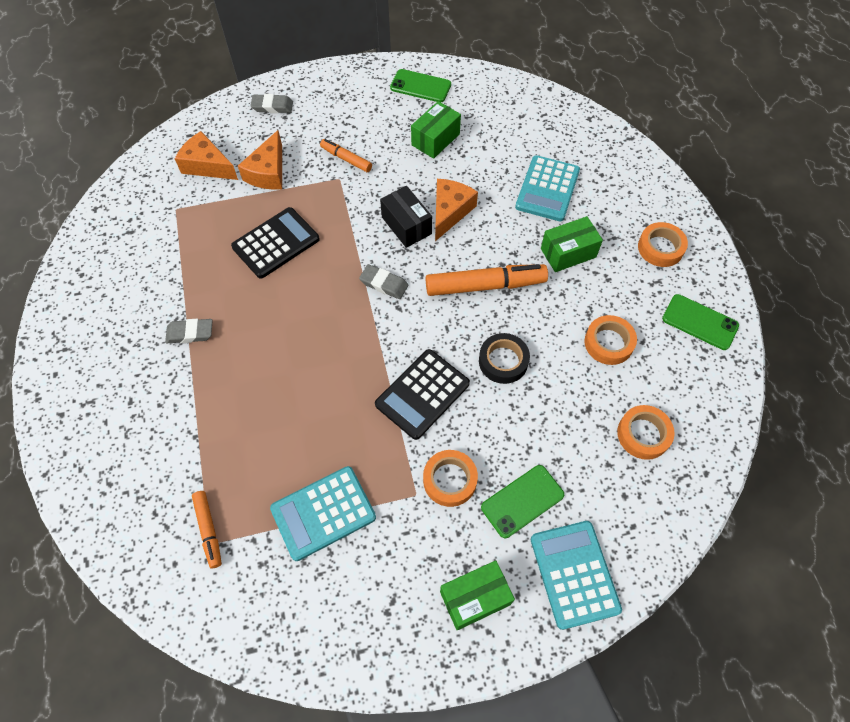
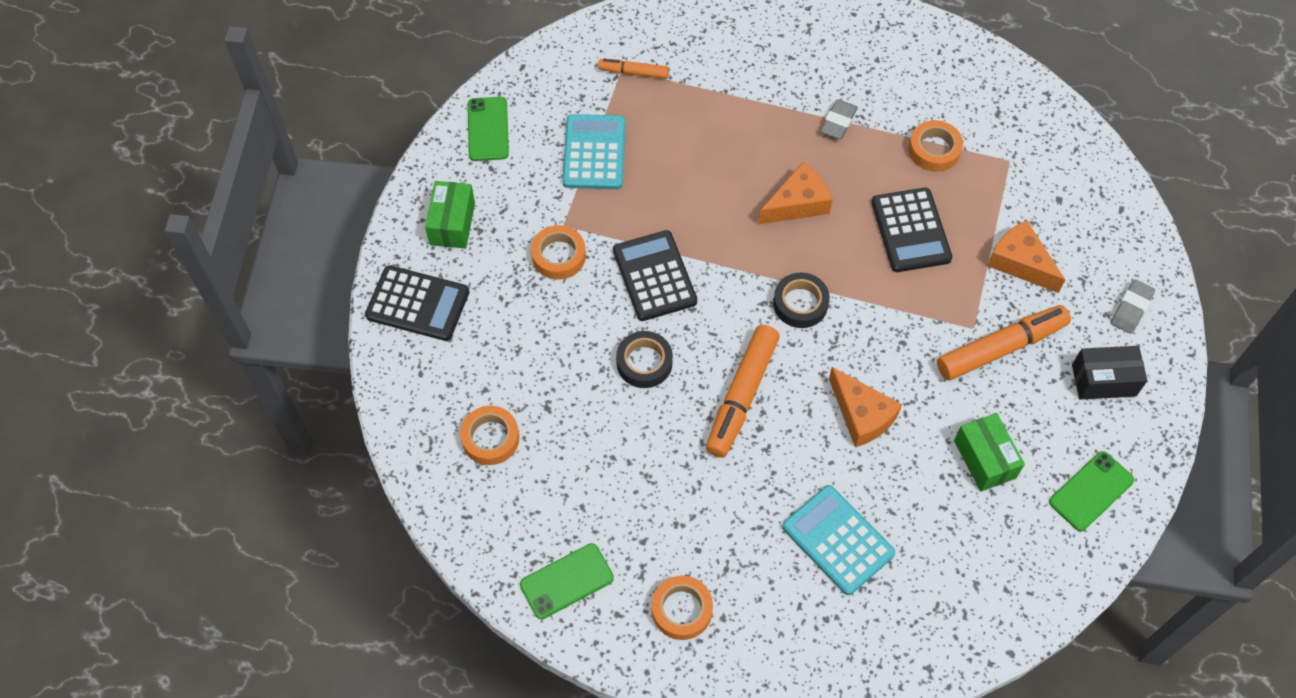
camera: 120 degrees right, 0 degrees up
(207, 165) = (1061, 209): orange cheese -> orange cheese (797, 204)
(346, 159) = (1001, 348): orange marker -> orange marker, size x1.83
(384, 284) = (800, 304): grey eraser -> black tape
(406, 225) = (866, 362): black box -> black box (1103, 380)
(522, 501) = (502, 301): green phone -> green phone (488, 129)
(568, 253) = (734, 504): green box -> none
(574, 574) = (418, 304): turquoise calculator -> black calculator
(608, 343) = (601, 472): orange tape -> orange tape (934, 150)

